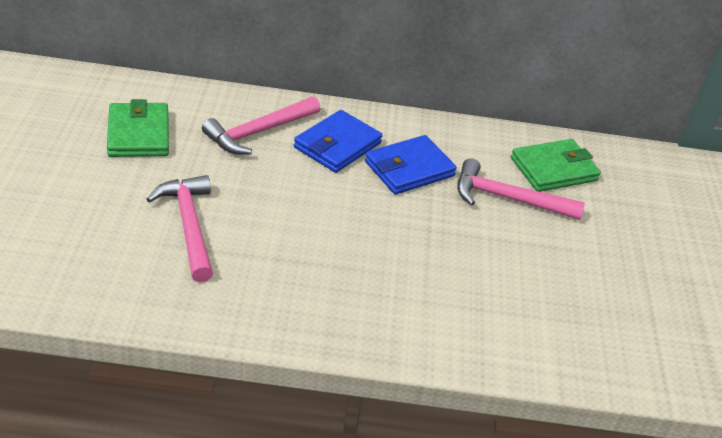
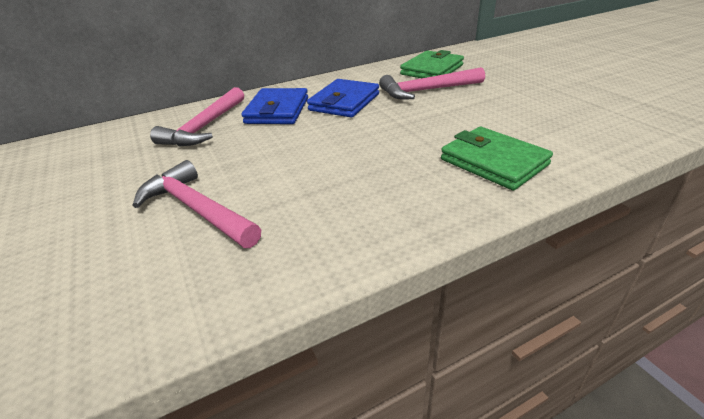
camera: 25 degrees left, 5 degrees down
(138, 134) = (87, 169): green wallet -> green wallet (493, 162)

